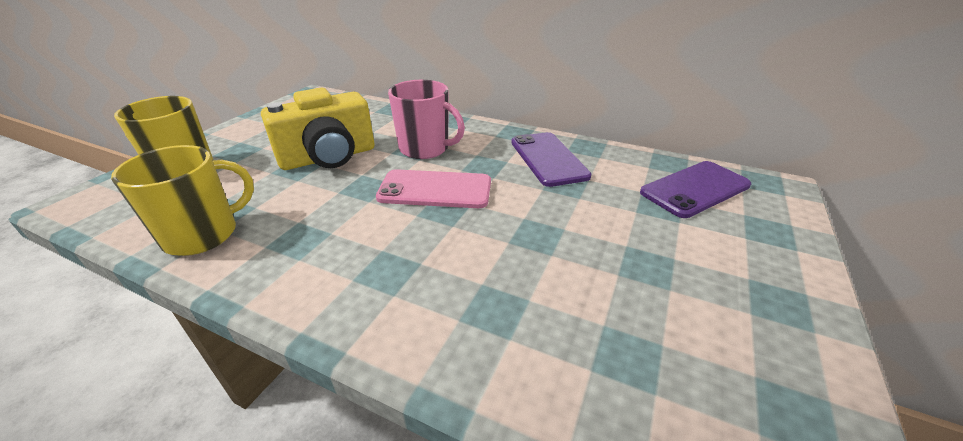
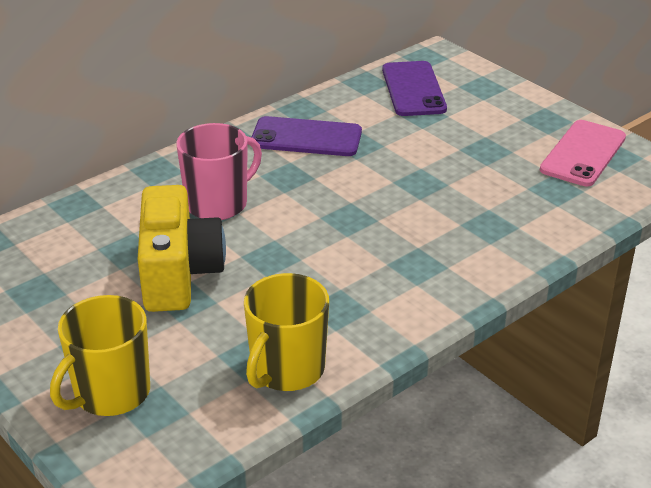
camera: 65 degrees left, 0 degrees up
(203, 234) = (286, 370): yellow mug -> yellow mug turned 135 degrees counterclockwise
(435, 190) = (311, 216): pink phone -> pink phone (583, 154)

